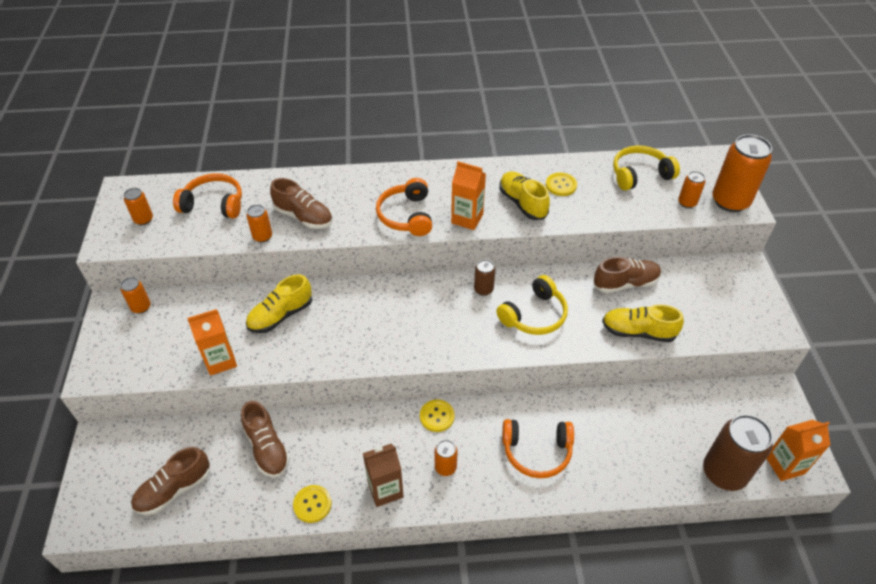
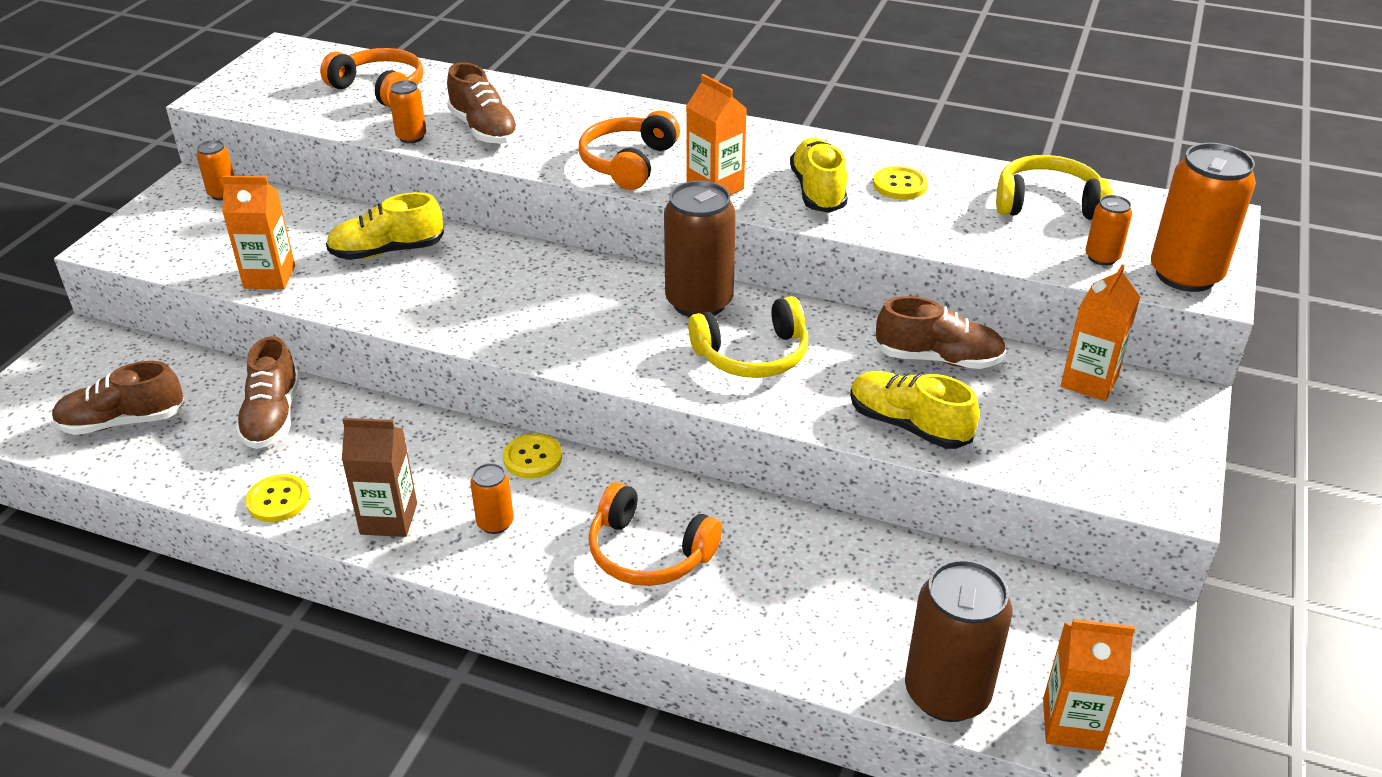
camera: 25 degrees right, 10 degrees down
(143, 219) = (281, 84): orange can -> none
(483, 289) = (699, 302): brown can -> brown can, size x2.03
(701, 272) = (1089, 381): none -> orange carton

